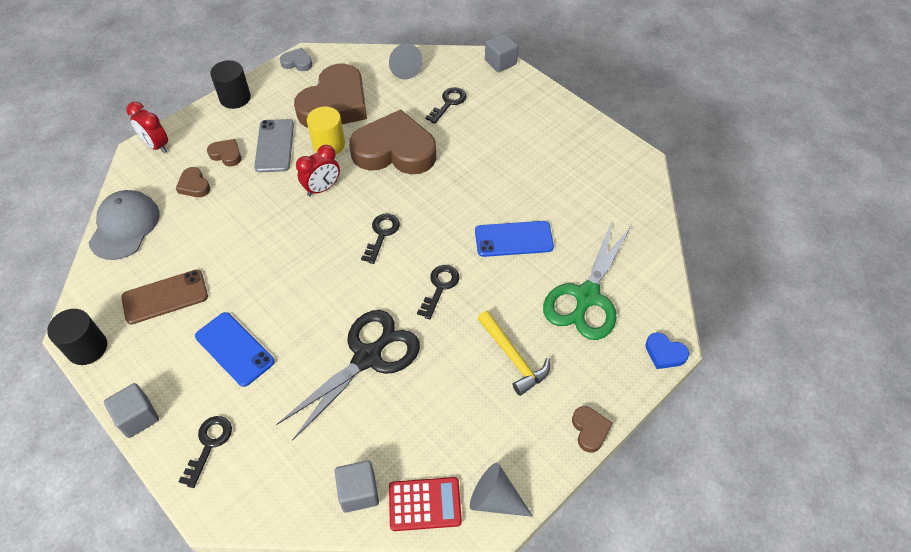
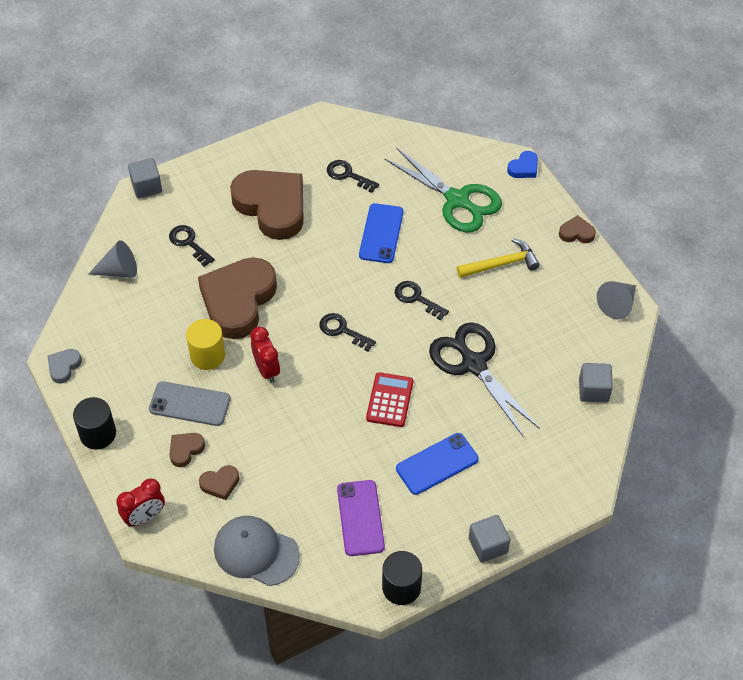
camera: 75 degrees left, 0 degrees up
(165, 297) = (360, 518): brown phone -> purple phone
(209, 445) = (528, 491): black key -> black key (348, 175)
(335, 104) = (148, 341): brown heart -> brown heart (272, 206)
(425, 504) = (612, 349): red calculator -> red calculator (390, 400)

